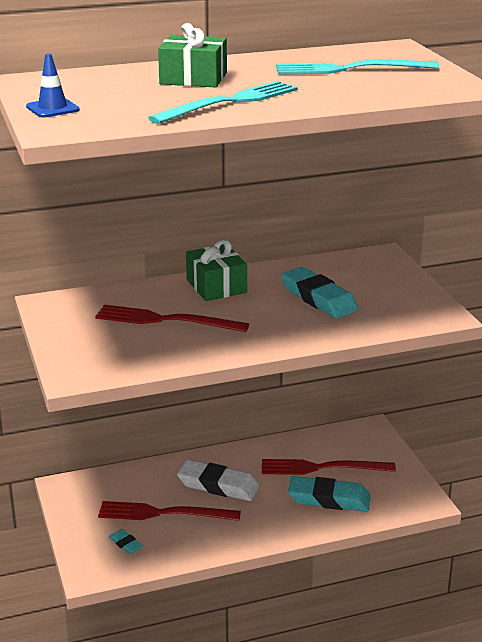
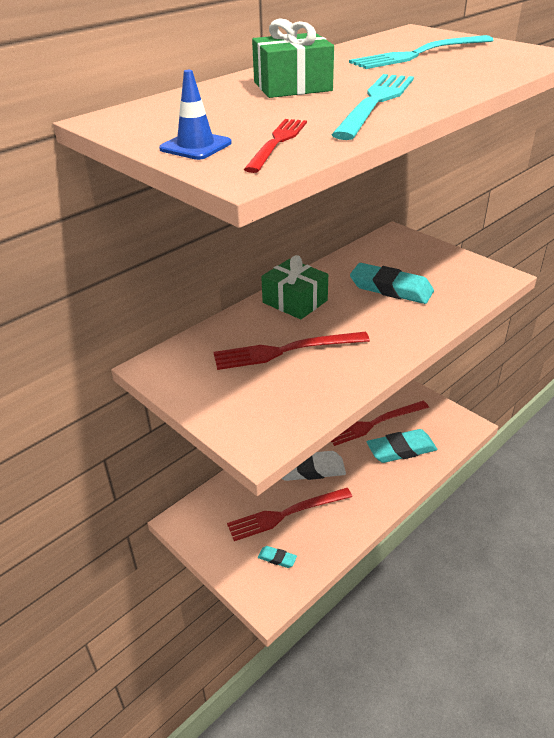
camera: 25 degrees left, 10 degrees up
(107, 117) = (277, 143): none -> red fork

